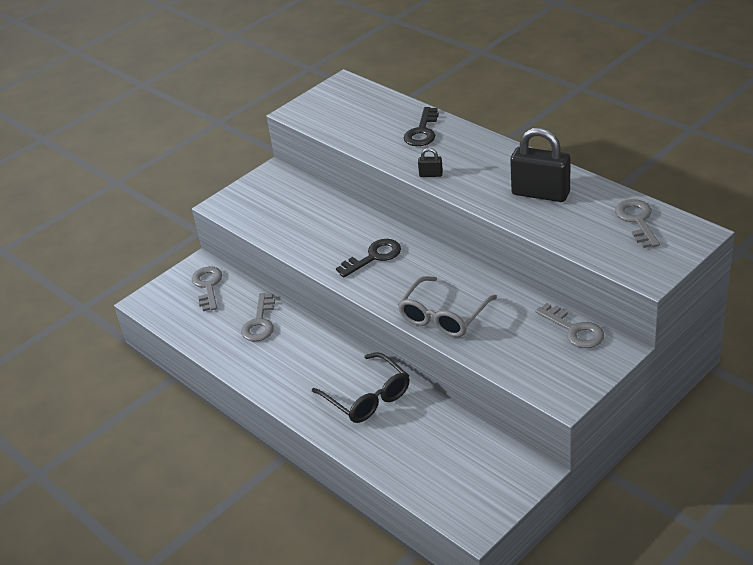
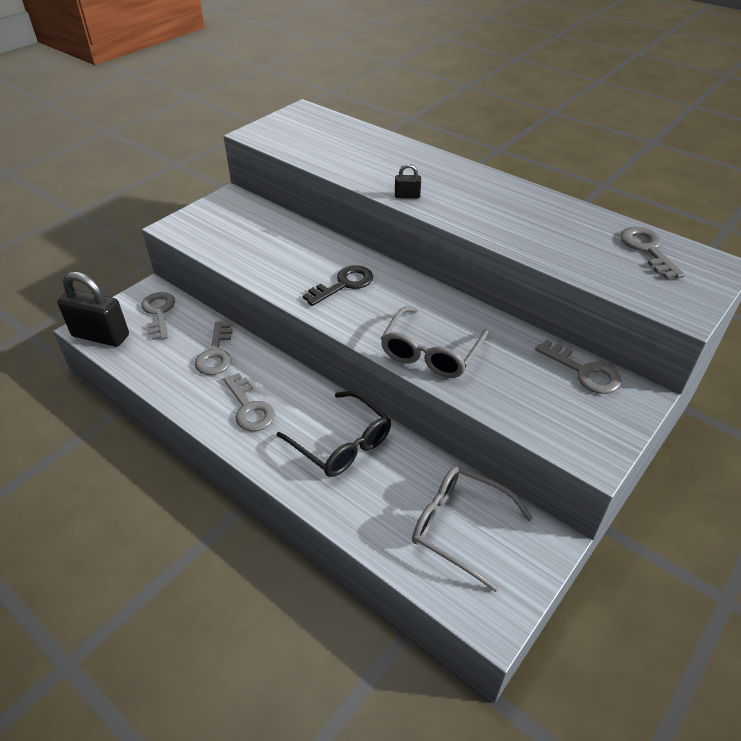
camera: 10 degrees left, 5 degrees up
(289, 369) = (249, 408): none -> grey key
(422, 131) = (391, 155): black key -> none
(459, 460) = (459, 527): none -> grey glasses
(540, 193) = (532, 218): black padlock -> black padlock (101, 336)

